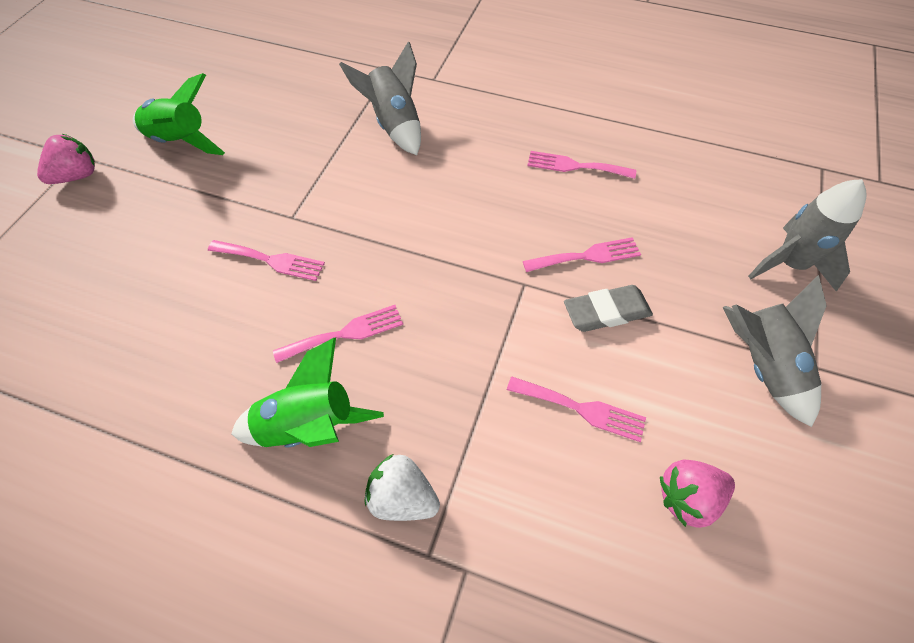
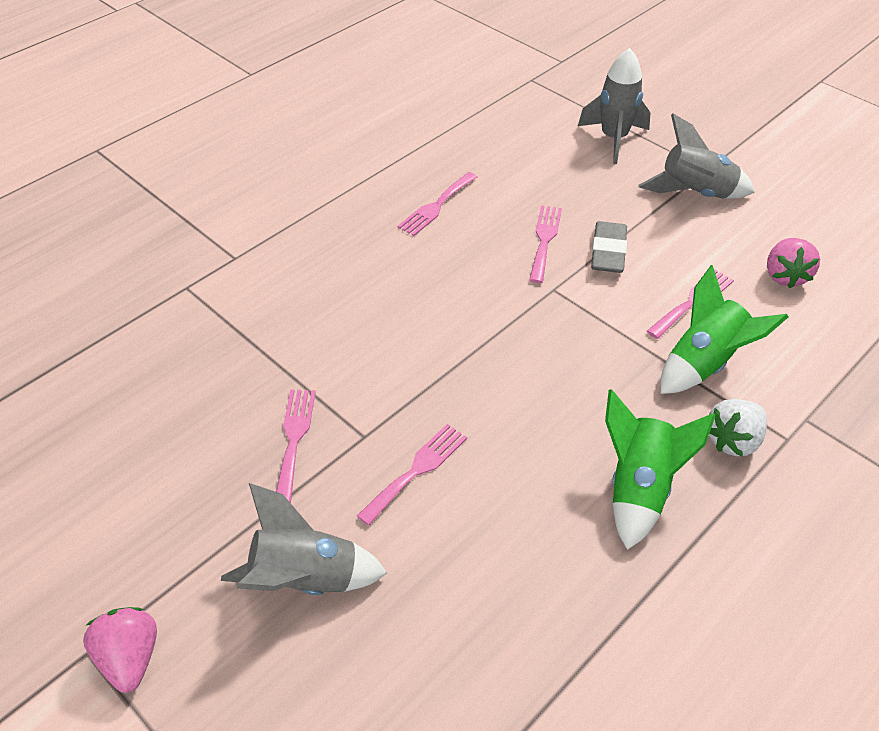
camera: 65 degrees left, 10 degrees down
(181, 142) = (154, 520): green rocket -> green rocket (704, 363)
(345, 333) = (546, 432): pink fork -> pink fork (294, 438)
(394, 125) = (283, 311): grey rocket -> grey rocket (305, 579)

